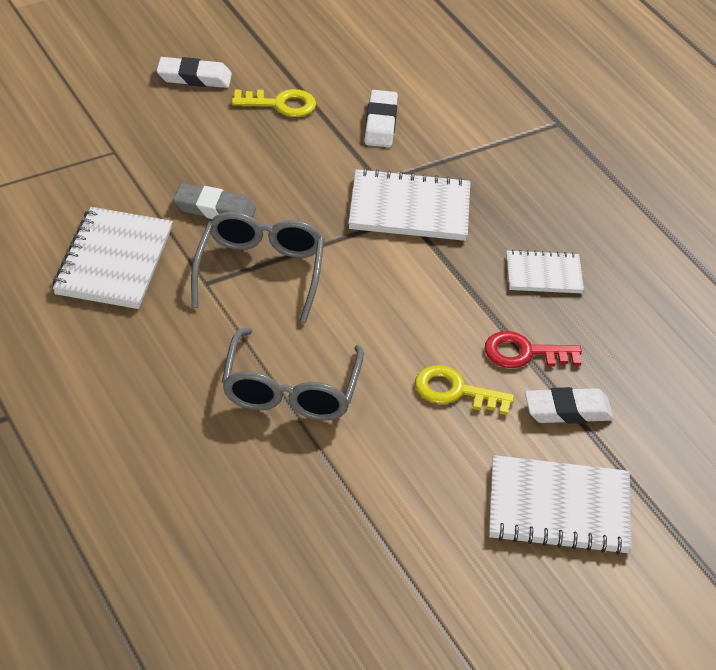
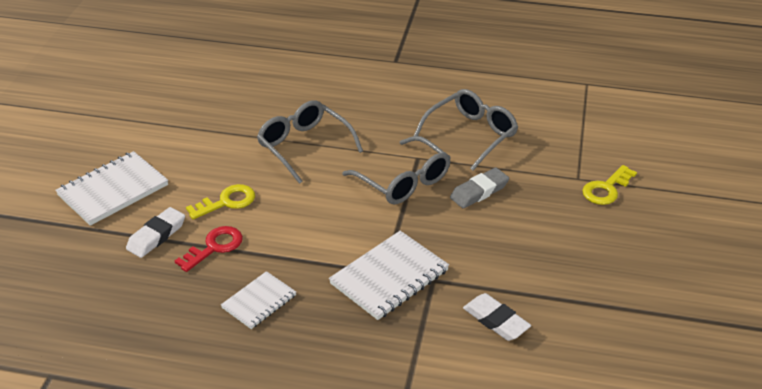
camera: 135 degrees right, 5 degrees down
(114, 261) = (471, 134): white notebook -> grey glasses
(194, 77) = (637, 253): white eraser -> none
(280, 104) = (566, 279): yellow key -> yellow key (606, 189)

